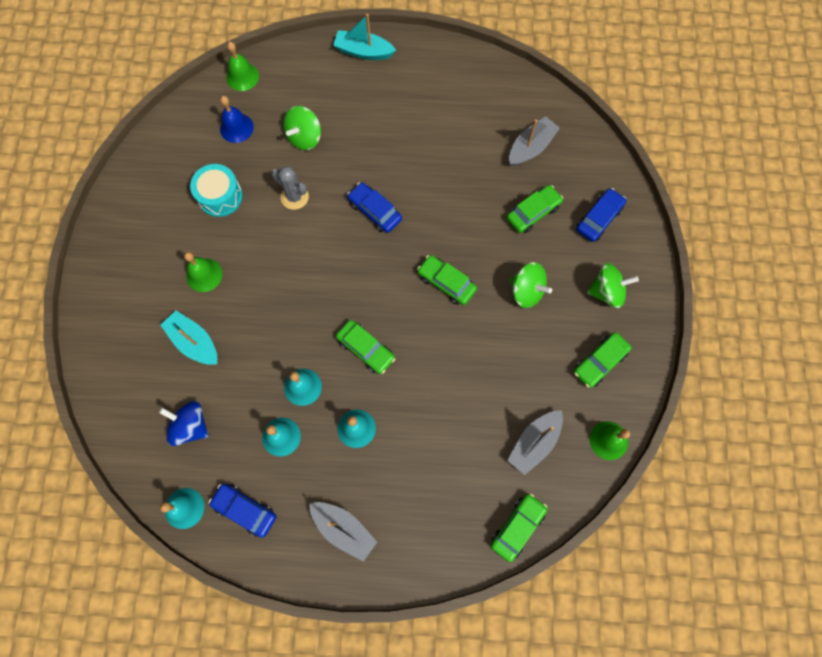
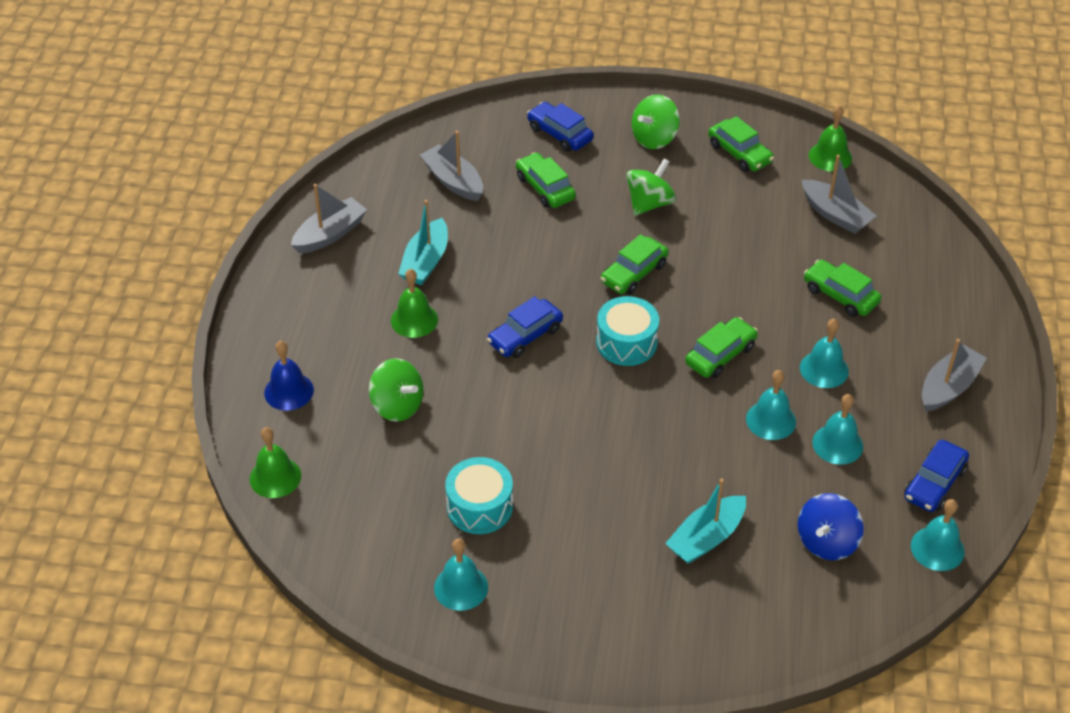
camera: 85 degrees left, 25 degrees down
(156, 192) = (461, 587): none -> turquoise bell
(204, 275) = (604, 526): green bell -> green bell (414, 320)
(236, 128) = (365, 486): blue bell -> blue bell (289, 391)
(294, 197) = (492, 420): grey cactus -> none
(363, 51) = (266, 334): turquoise boat -> turquoise boat (425, 262)
(373, 281) = (626, 342): none -> turquoise drum
(463, 75) = (330, 234): none -> grey boat
(517, 527) = (931, 237): green car -> green car (840, 295)
(606, 292) = (654, 138): green spinning top -> green spinning top turned 135 degrees counterclockwise

